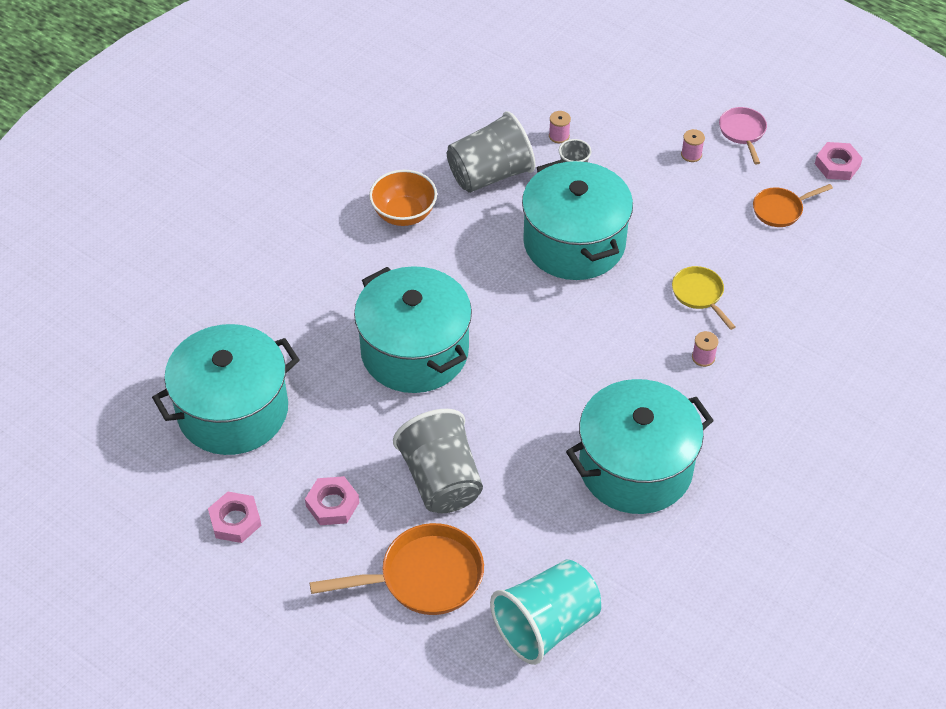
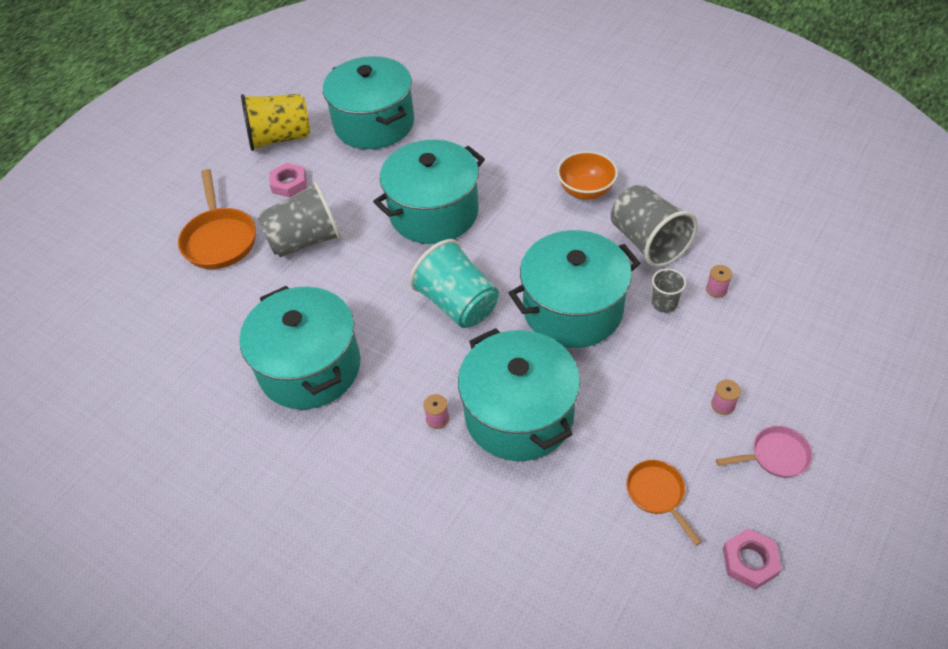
camera: 90 degrees right, 0 degrees up
(235, 520) = (280, 138): pink nut -> yellow cup
(546, 625) = (165, 314): turquoise cup -> turquoise cup (457, 304)
(699, 295) = (519, 415): yellow pan -> turquoise pot

